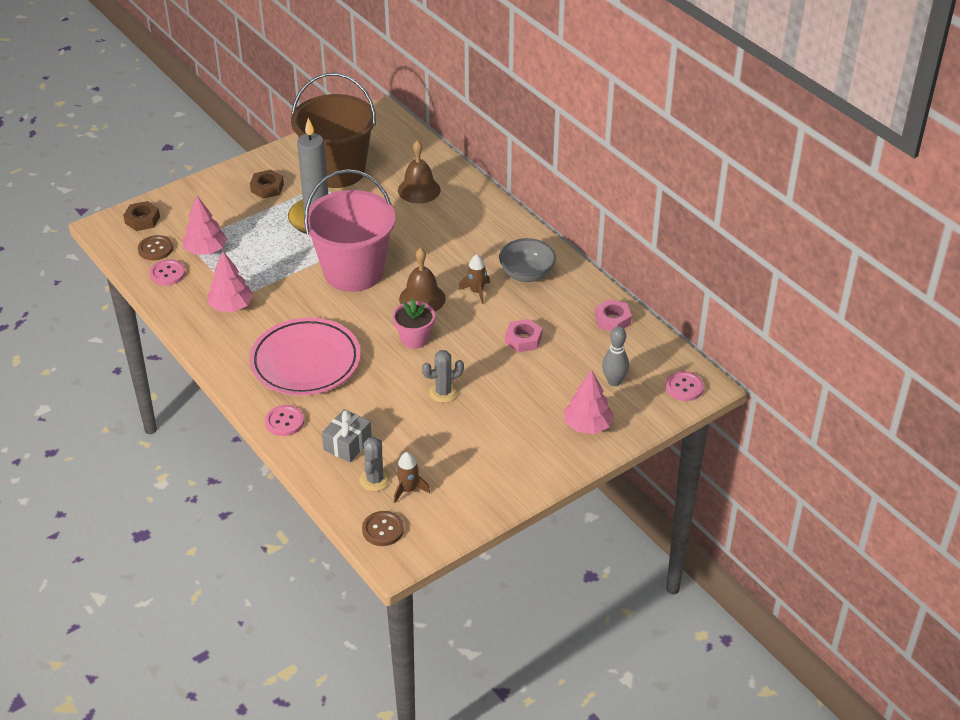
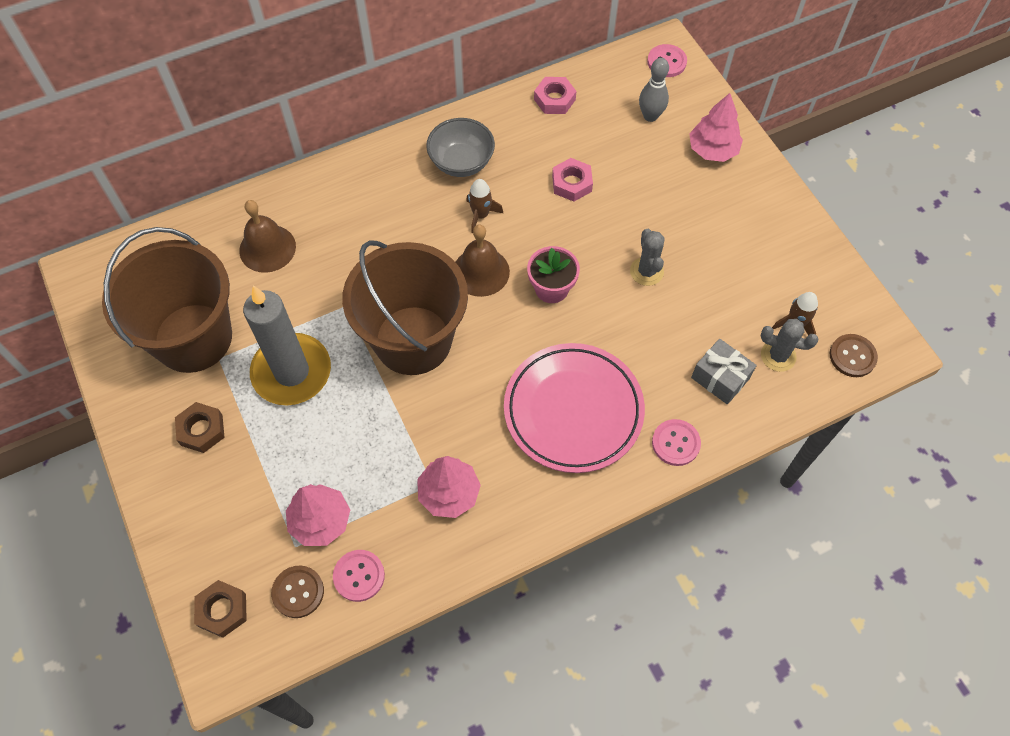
camera: 80 degrees left, 20 degrees up
(353, 272) = (413, 340): pink bucket -> brown bucket

